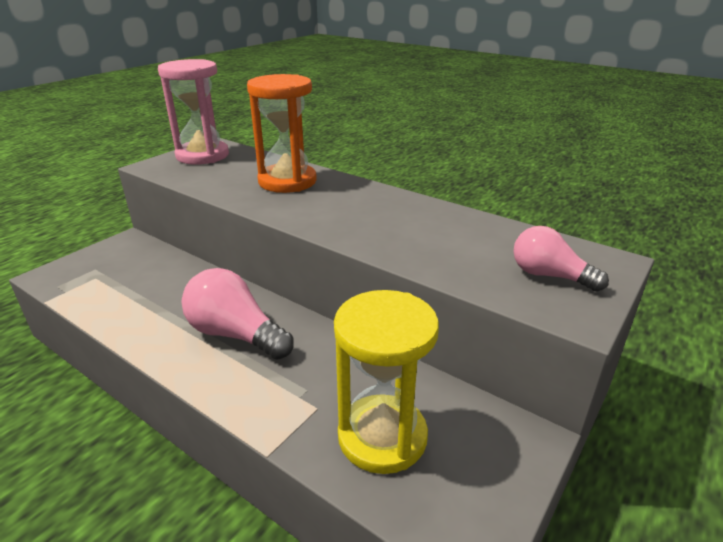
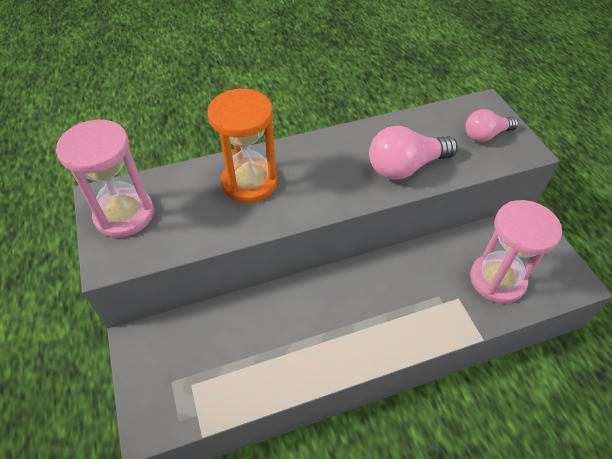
camera: 55 degrees left, 20 degrees up
(236, 334) = (356, 310): pink light bulb -> pink light bulb (406, 167)
(382, 436) = (497, 280): yellow hourglass -> pink hourglass

